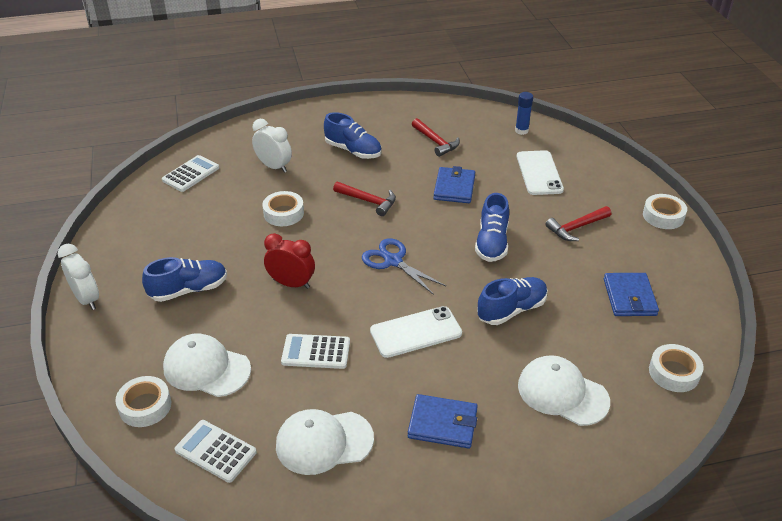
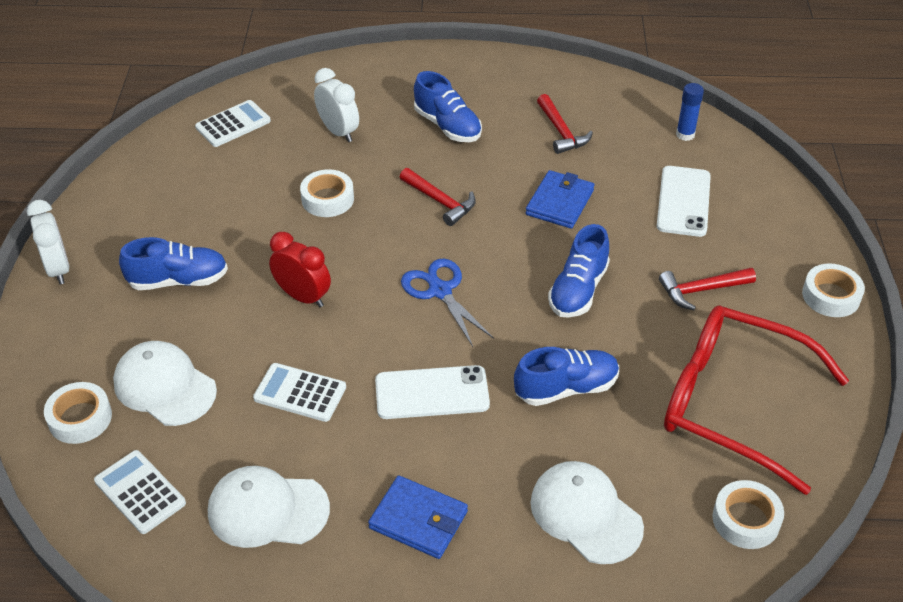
camera: 15 degrees right, 5 degrees up
(629, 297) = (731, 403): blue wallet -> red glasses

